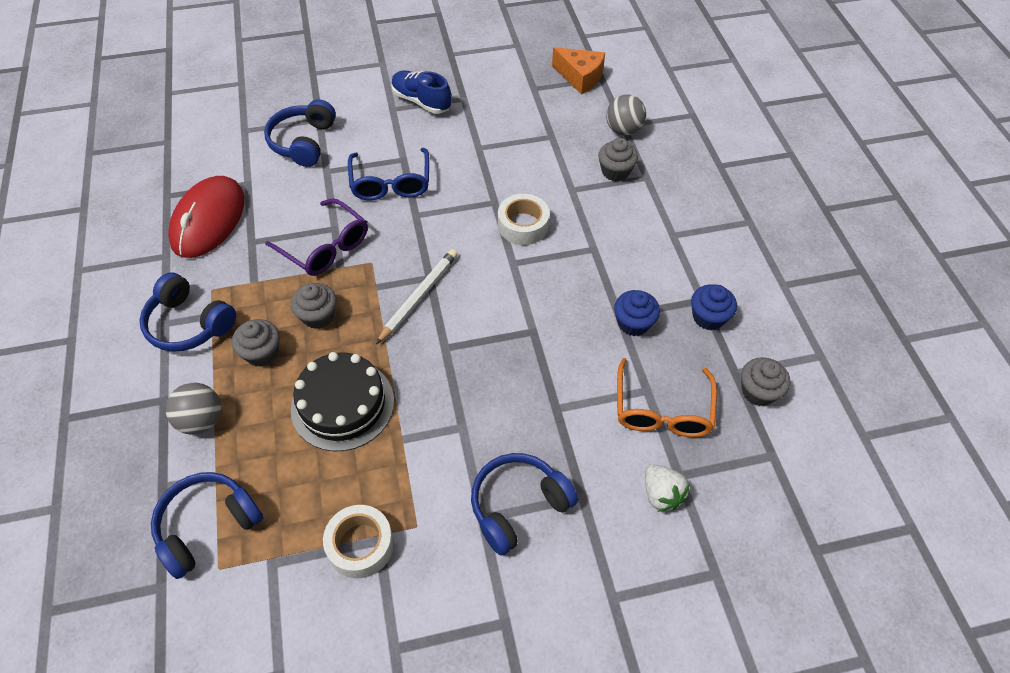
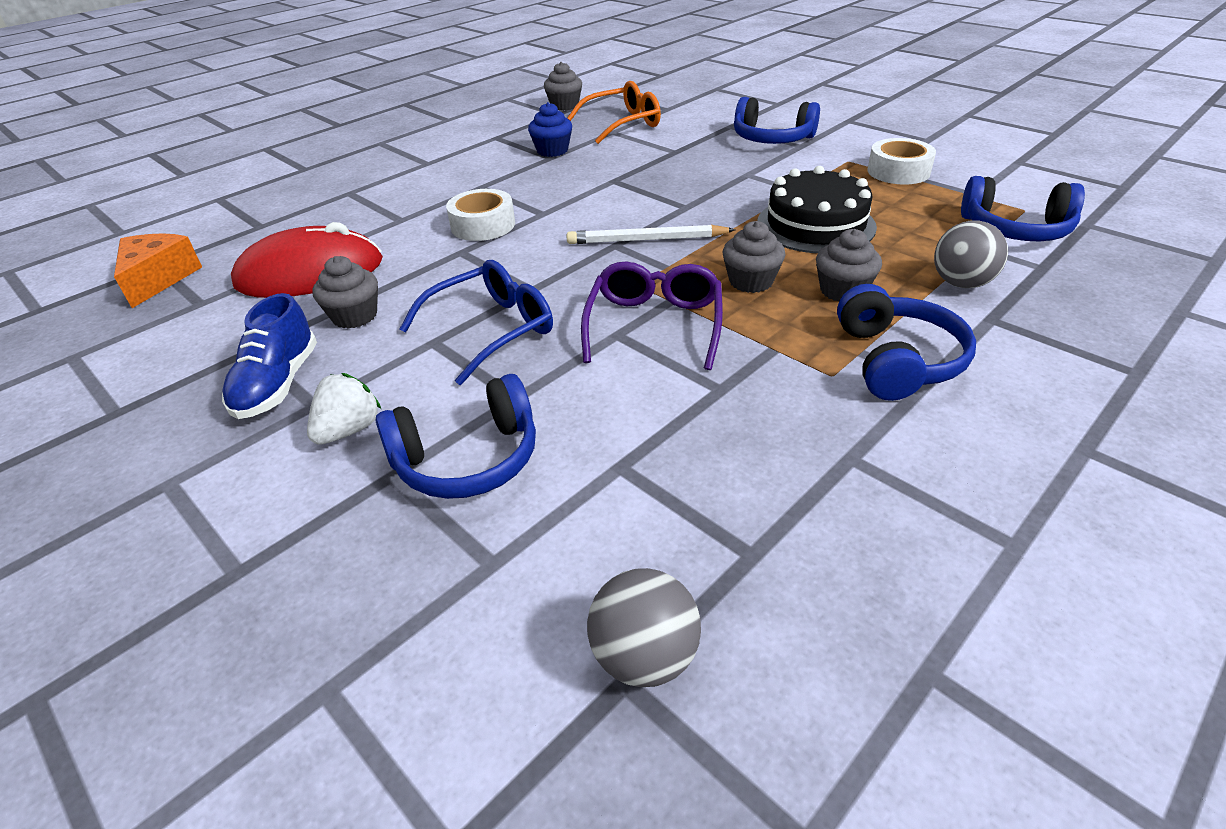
camera: 120 degrees left, 15 degrees down
(208, 220) = (737, 458): red mouse -> red mouse (310, 273)
(615, 171) = (351, 208): grey cupcake -> grey cupcake (354, 316)
(623, 130) = (269, 223): grey ball -> grey ball (644, 656)
(661, 494) = (689, 109): white strawberry -> white strawberry (349, 430)
(708, 317) = (512, 131): blue cupcake -> none

